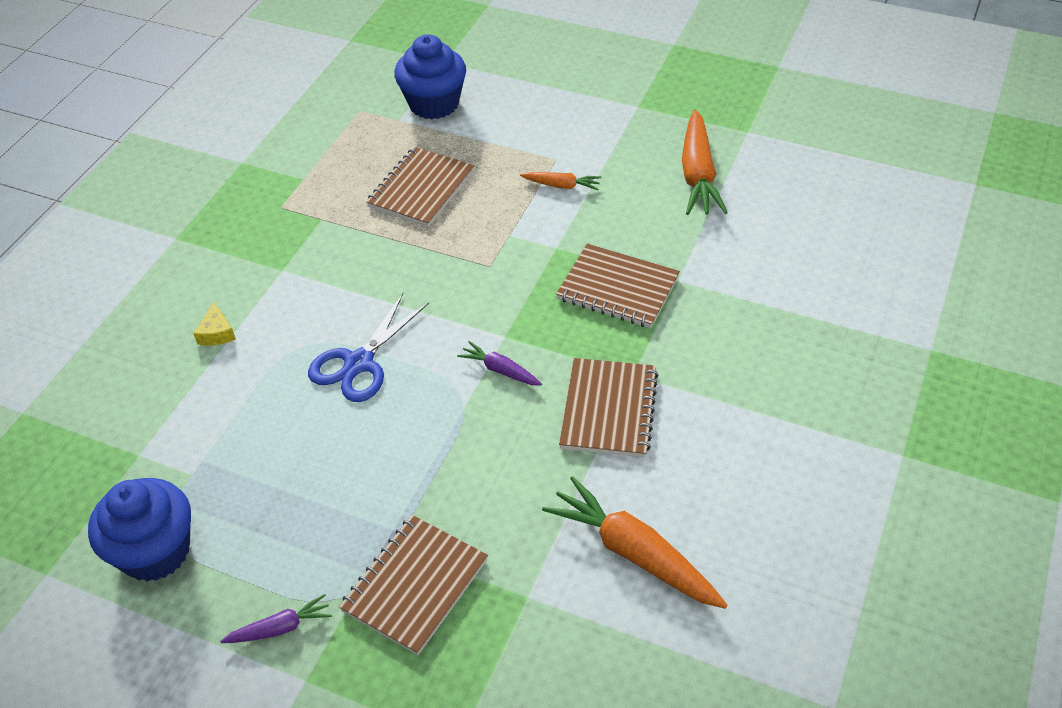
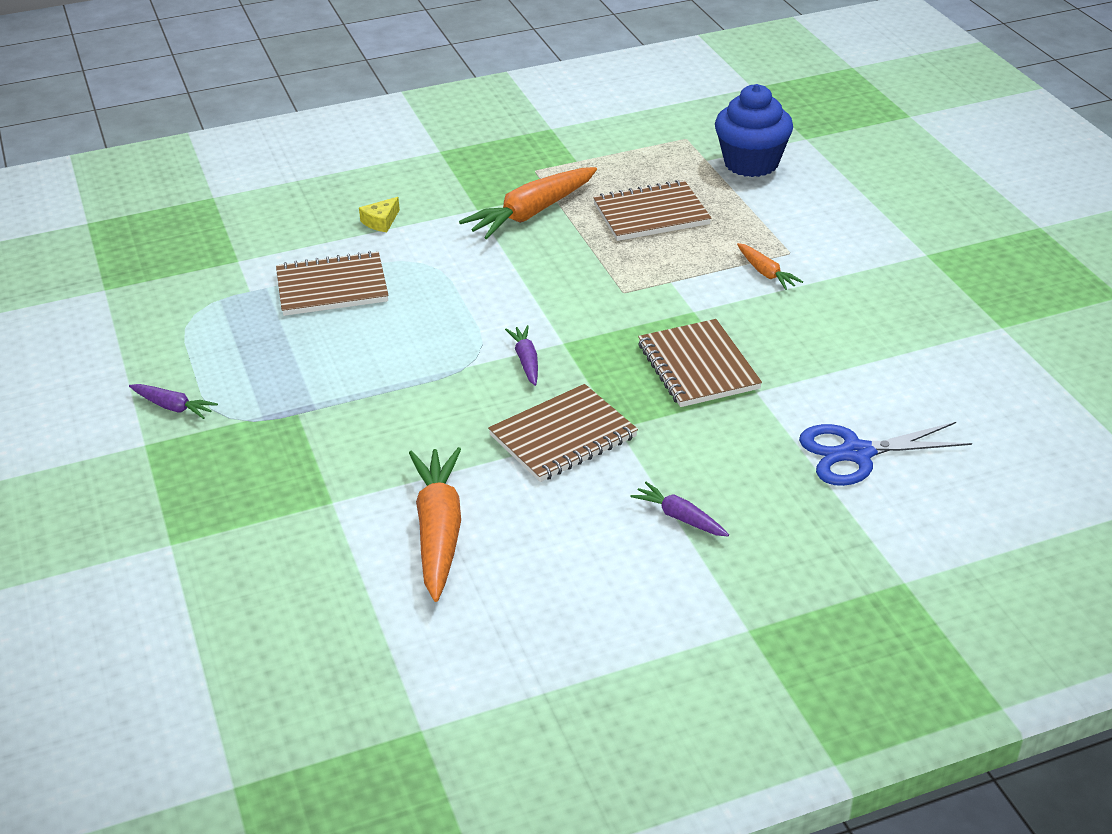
camera: 45 degrees right, 10 degrees down
(155, 551) = (171, 318): blue cupcake -> none
(359, 363) = (440, 295): blue scissors -> blue scissors (857, 453)
(415, 586) = (277, 443): brown notebook -> brown notebook (332, 287)
(698, 174) = (899, 331): orange carrot -> orange carrot (531, 213)
(761, 410) = (680, 517): none -> purple carrot

